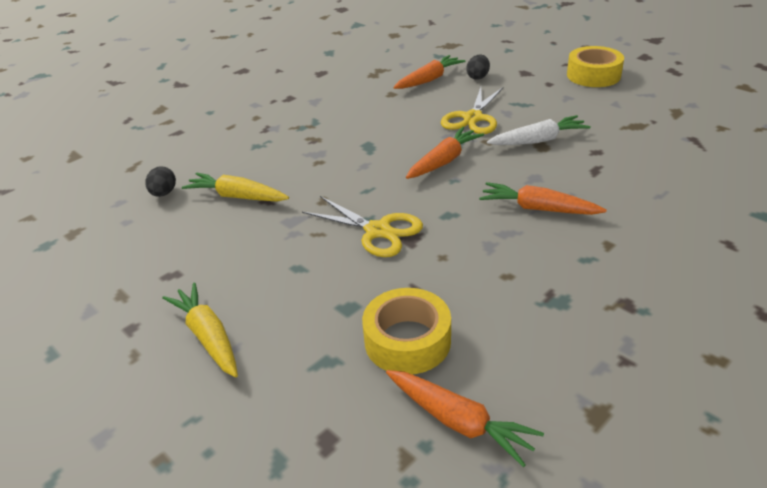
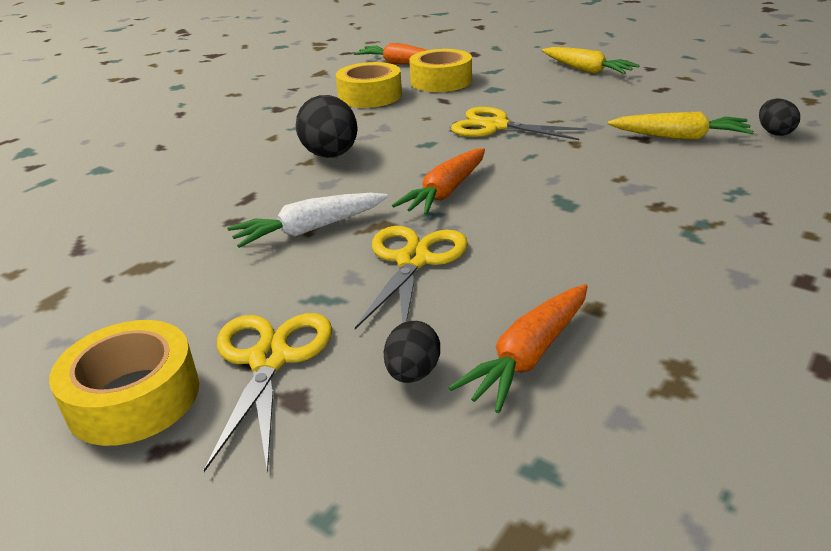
camera: 170 degrees right, 5 degrees down
(507, 315) = (370, 96): none -> yellow tape
(538, 209) = (330, 155): orange carrot -> black egg
(540, 83) = (269, 359): none -> yellow scissors

